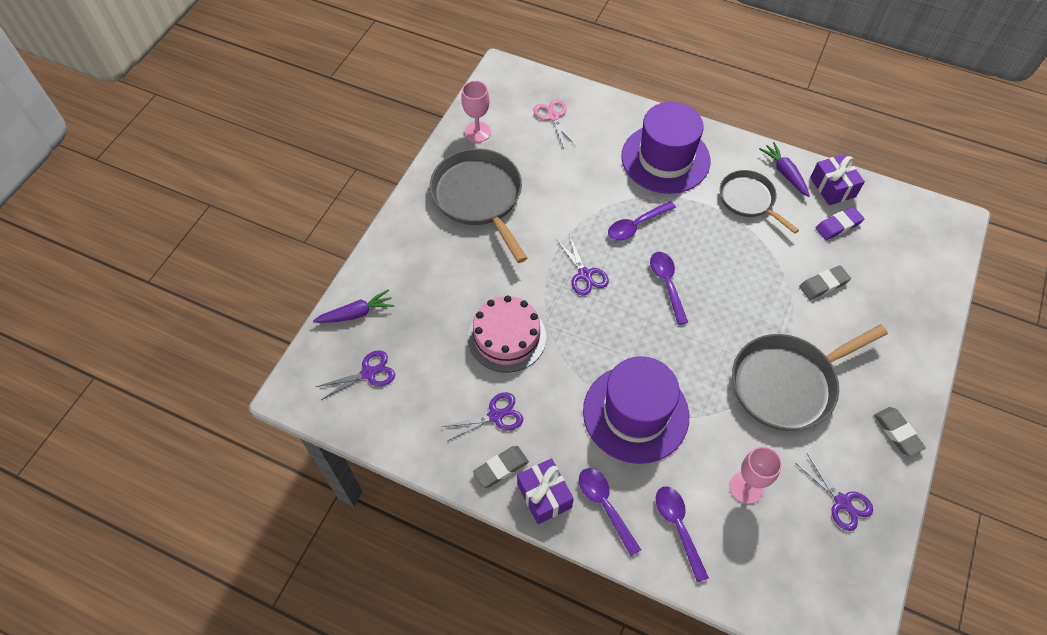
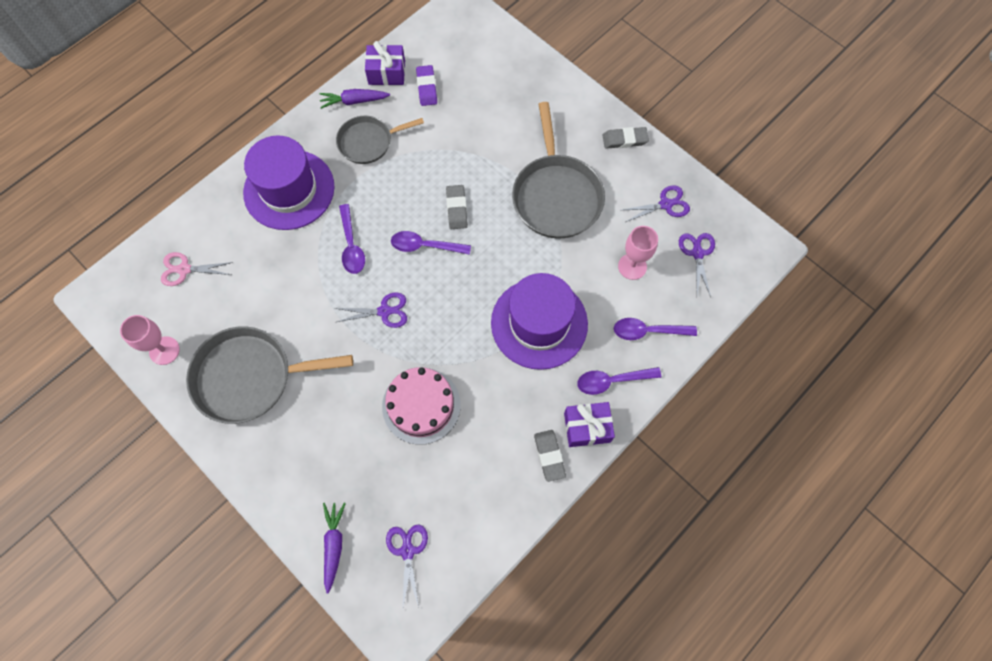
camera: 70 degrees left, 10 degrees up
(496, 416) = (498, 443): purple scissors -> purple scissors (697, 253)
(823, 284) = (478, 126): grey eraser -> grey eraser (457, 208)

